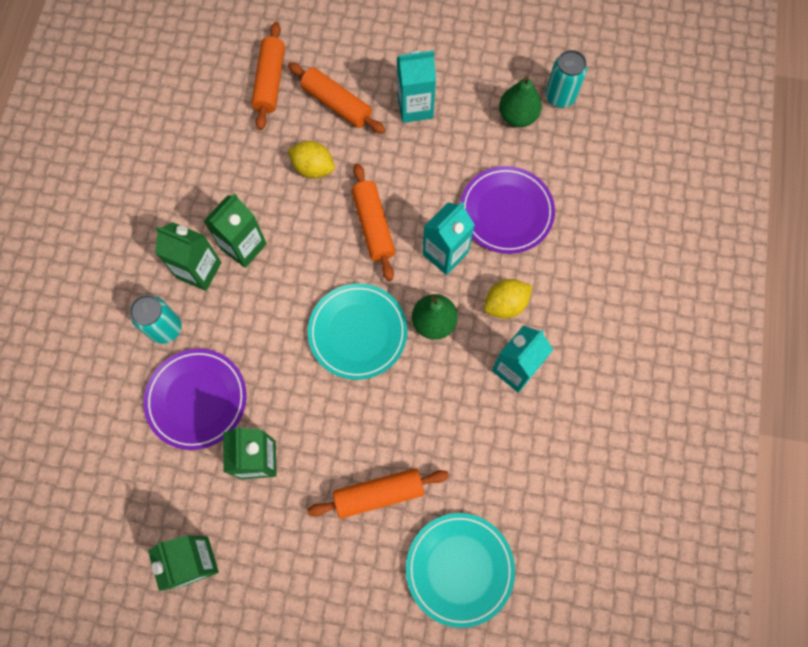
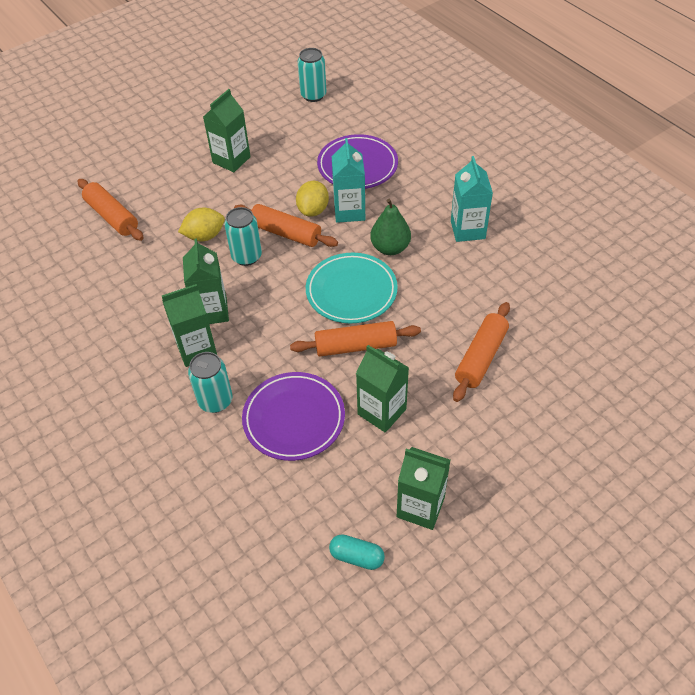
camera: 45 degrees left, 20 degrees down
(118, 549) = (356, 557): none -> turquoise capsule
(321, 219) = (246, 256): none -> turquoise can
(337, 104) = (176, 194): orange rolling pin -> orange rolling pin (356, 346)
(415, 107) = (231, 160): turquoise carton -> green carton
(459, 569) = (578, 348): turquoise plate -> none
(505, 304) = (418, 206): yellow lemon -> yellow lemon (313, 210)
(517, 116) = (301, 120): green pear -> none

